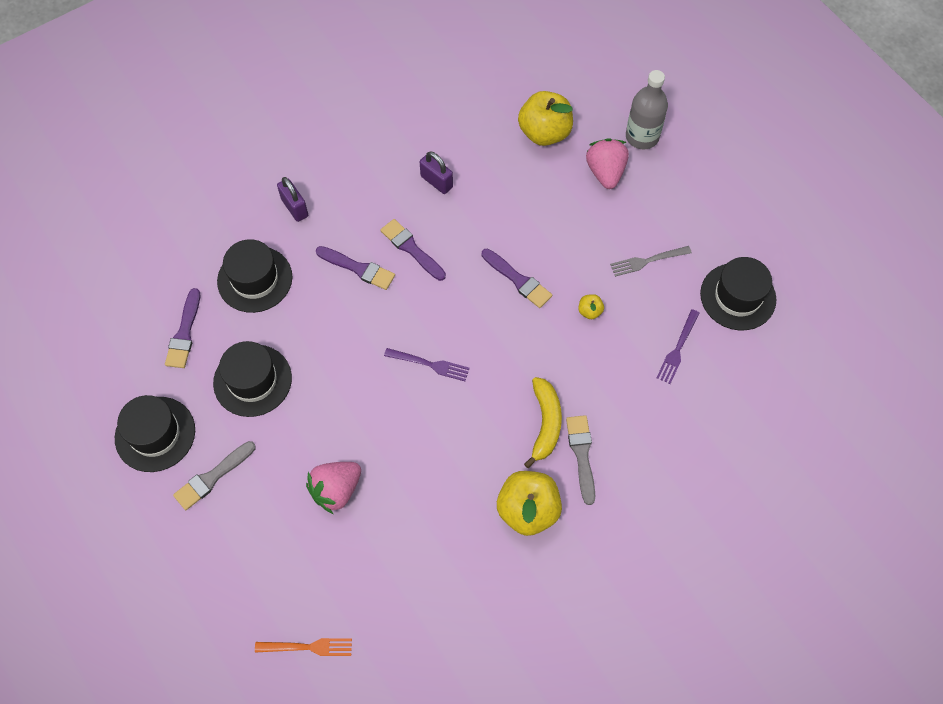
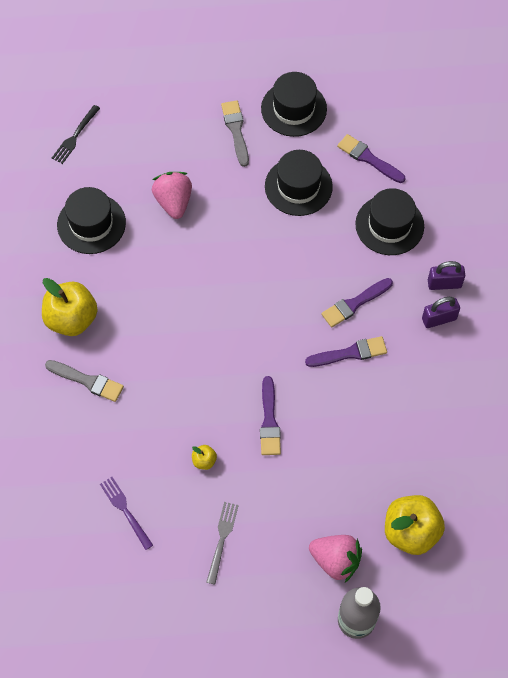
camera: 120 degrees right, 0 degrees up
(308, 647) = (75, 137): orange fork -> black fork
(430, 364) = (233, 313): purple fork -> none
(436, 182) = (408, 408): purple padlock -> purple padlock (439, 319)
(518, 280) = (269, 420): purple brush -> purple brush turned 75 degrees counterclockwise
(545, 423) = (130, 369): yellow banana -> none
(738, 296) = (140, 595): black hat -> black hat (91, 224)

